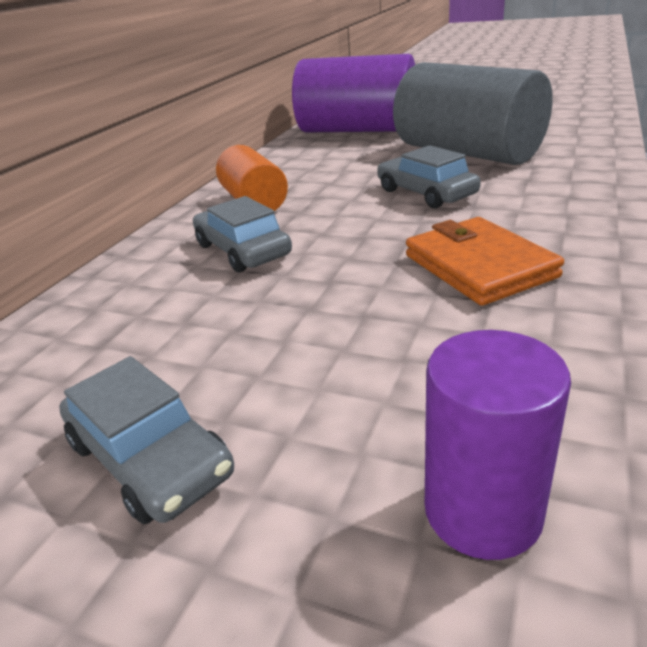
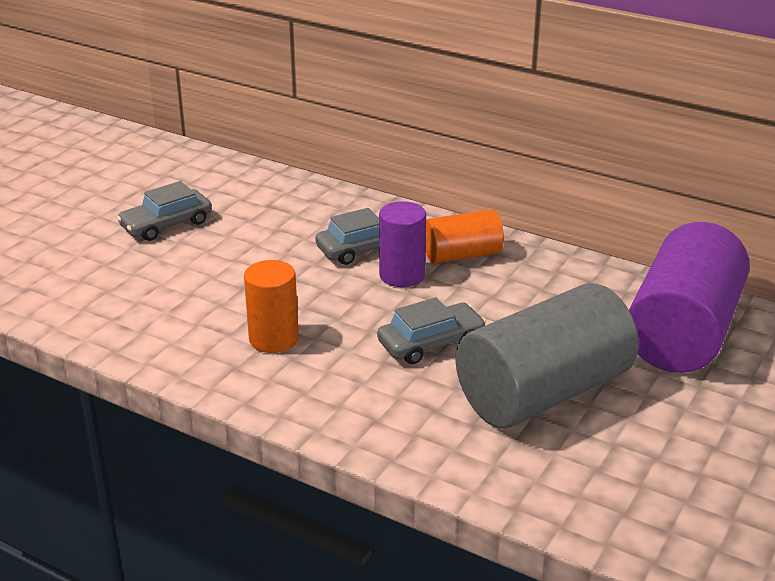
camera: 95 degrees right, 0 degrees up
(479, 266) = (273, 339): orange wallet -> orange cylinder
(482, 511) = (81, 295): purple cylinder -> purple cylinder (402, 275)

